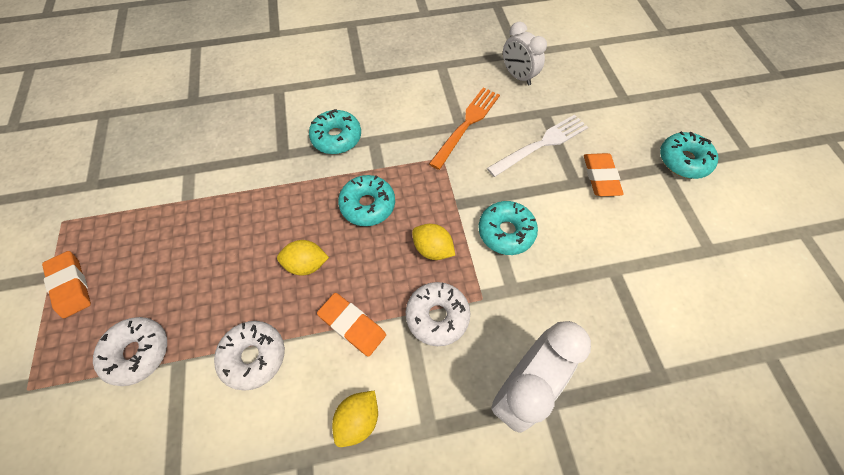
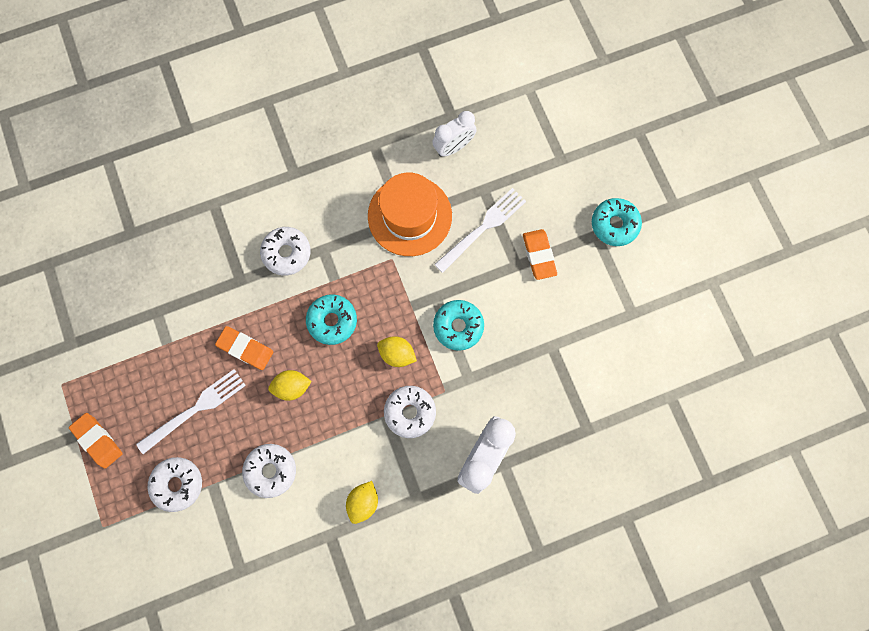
camera: 10 degrees left, 15 degrees up
(192, 270) = (196, 408): none -> white fork
(336, 137) = (287, 253): turquoise donut -> white donut
(352, 325) = (343, 432): orange eraser -> orange eraser (245, 348)
(467, 124) = (409, 216): orange fork -> orange hat
(517, 76) = (453, 147): white clock -> white clock turned 75 degrees counterclockwise

